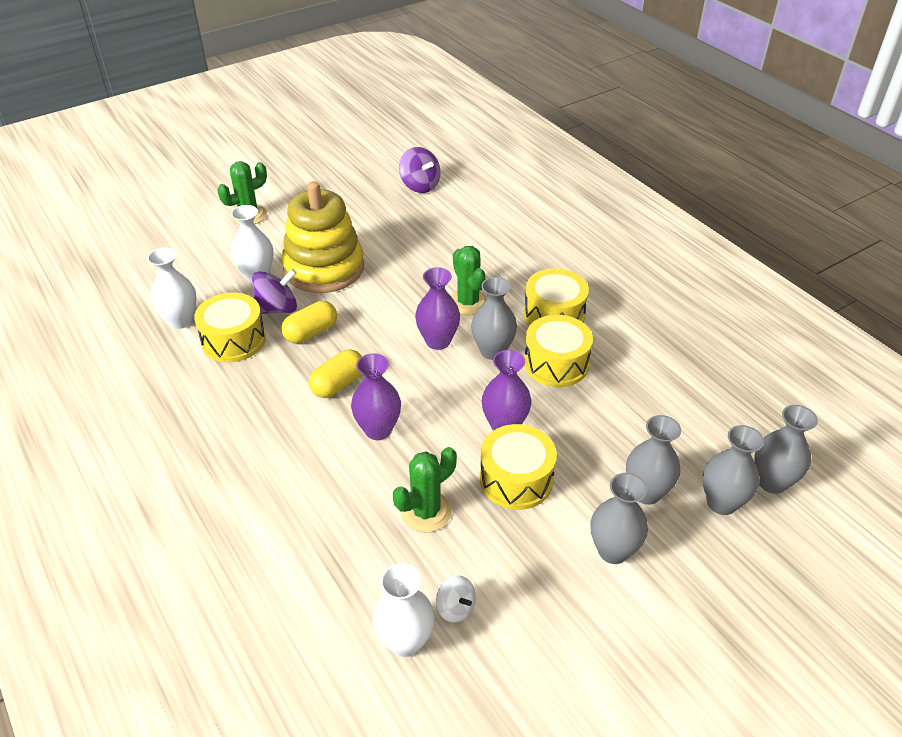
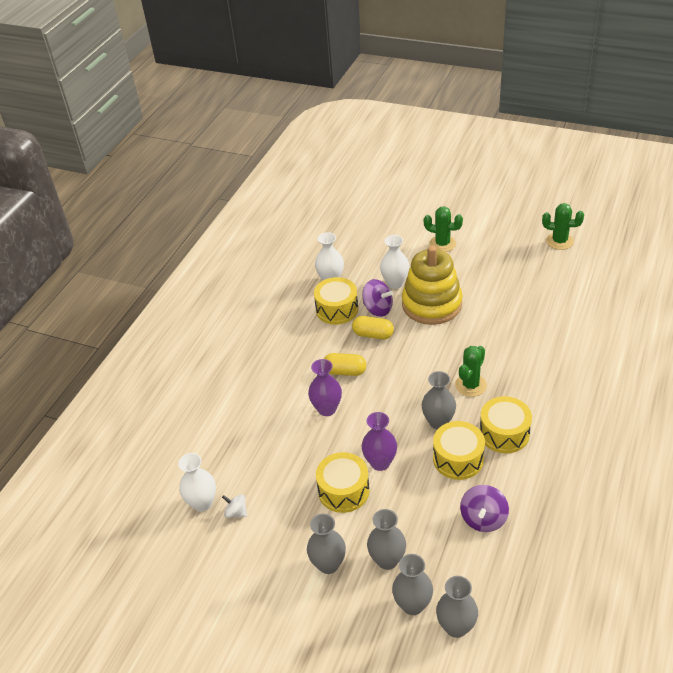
camera: 60 degrees right, 0 degrees up
(420, 185) = (562, 294): purple spinning top -> purple spinning top (483, 519)
(426, 512) = (287, 464): green cactus -> green cactus (559, 241)
(438, 341) = (421, 392): purple vase -> none
(455, 608) = (236, 512): white spinning top -> white spinning top turned 105 degrees clockwise

